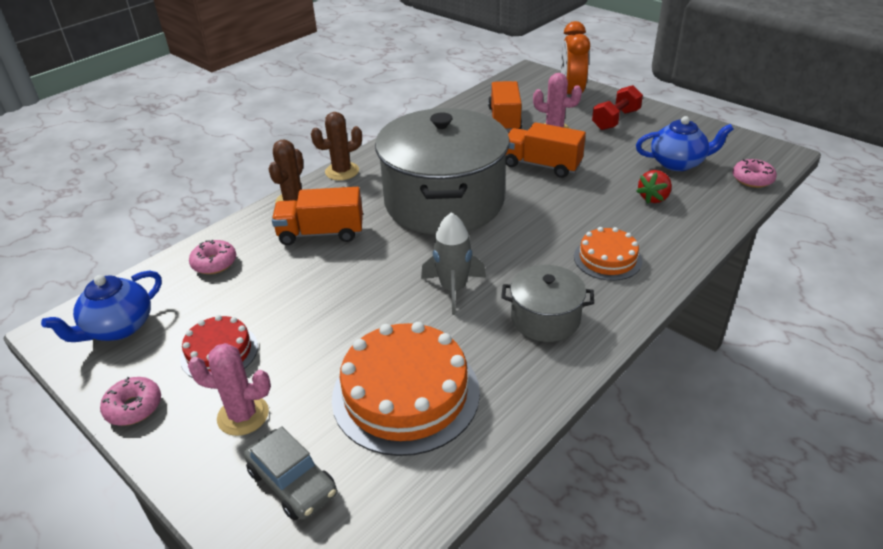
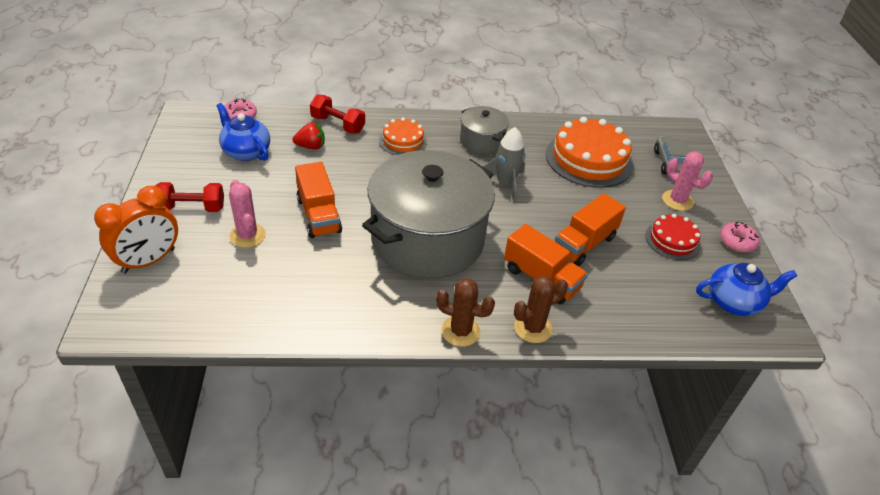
camera: 140 degrees left, 5 degrees up
(214, 263) = (640, 310): pink donut -> none
(504, 120) = (254, 279): orange truck -> orange truck (584, 244)
(683, 229) = (338, 124): none -> red dumbbell

